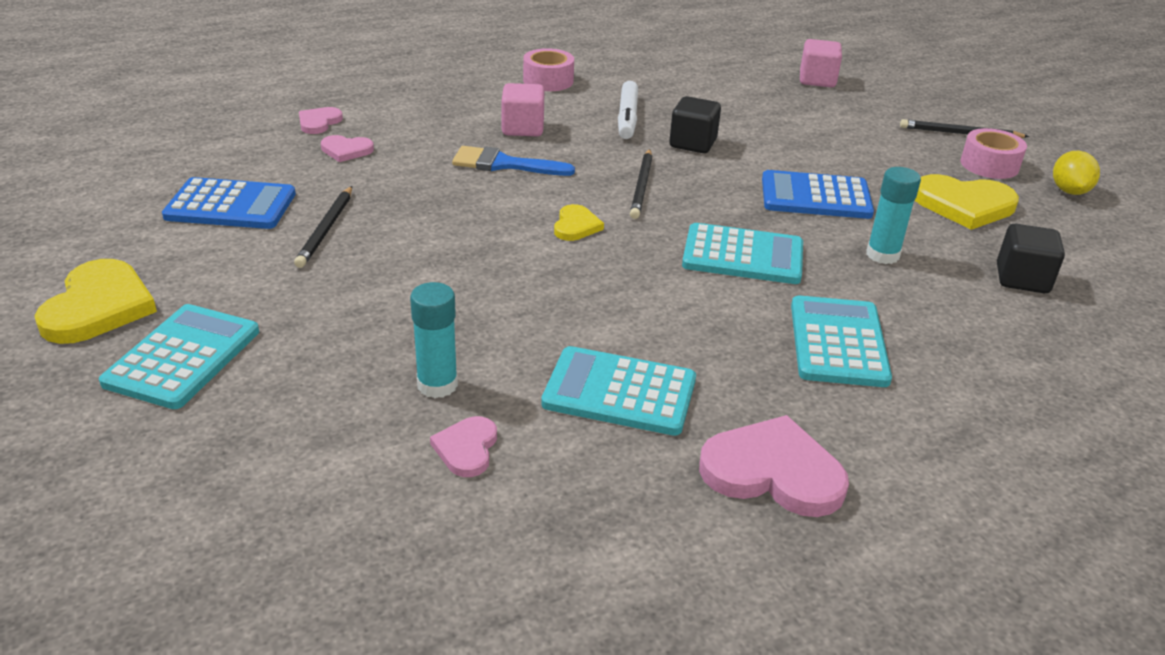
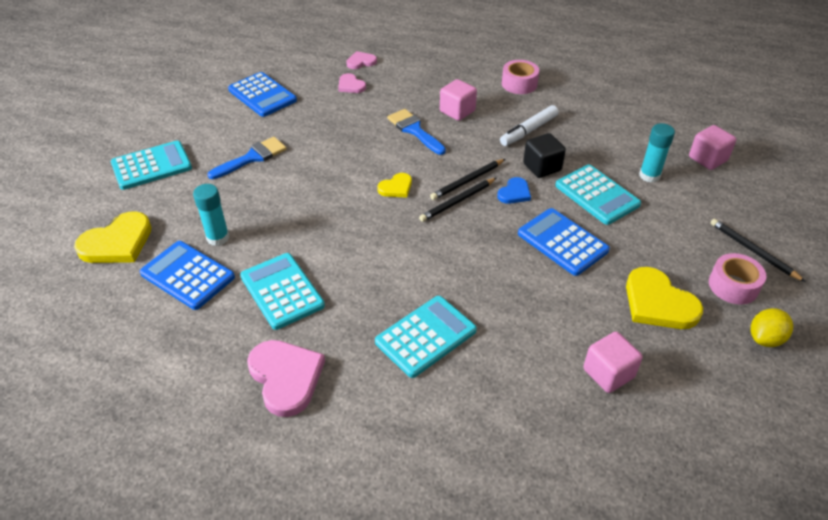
camera: 45 degrees right, 10 degrees up
(98, 307) = (155, 124): yellow heart -> yellow heart (117, 242)
(326, 229) = (282, 129): black pencil -> black pencil (458, 201)
(335, 277) = (252, 158): none -> blue brush
(467, 448) = (187, 275): pink heart -> blue calculator
(704, 176) = (514, 193): none -> blue heart
(743, 255) = (456, 255): turquoise calculator -> turquoise calculator (597, 195)
(882, 255) = (541, 303): turquoise glue stick -> turquoise glue stick (649, 176)
(1022, 279) = (608, 373): black cube -> pink cube

